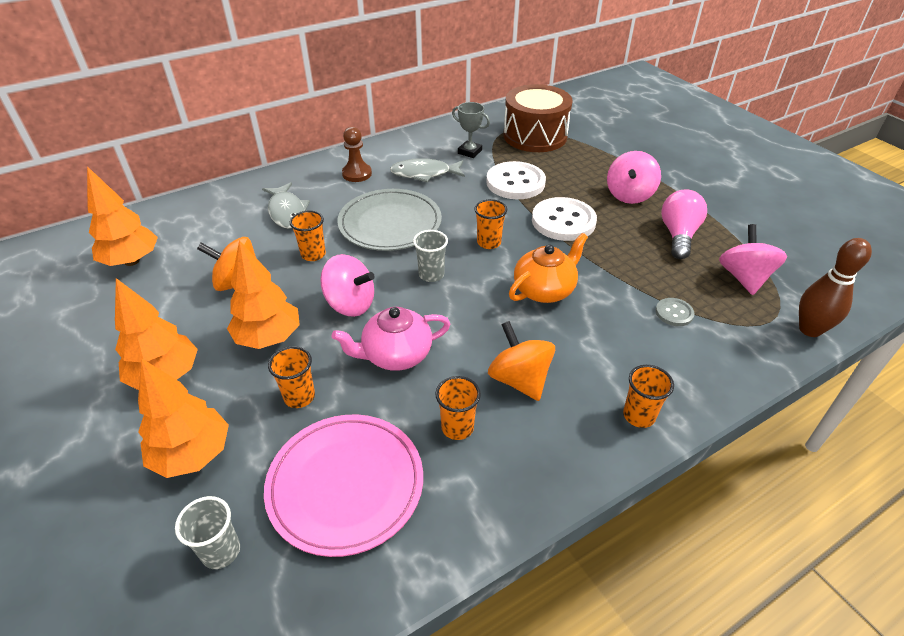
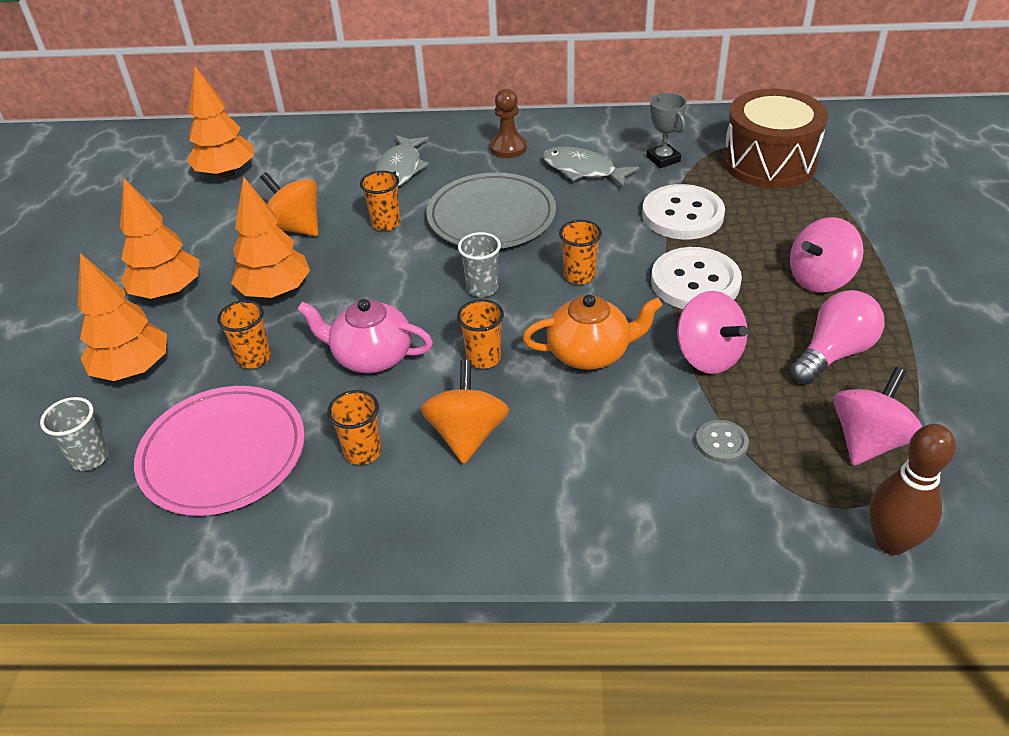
camera: 35 degrees right, 0 degrees up
(350, 304) = (375, 288): pink spinning top -> pink spinning top (708, 356)
(639, 416) = (556, 531): orange cup -> orange cup (484, 358)

